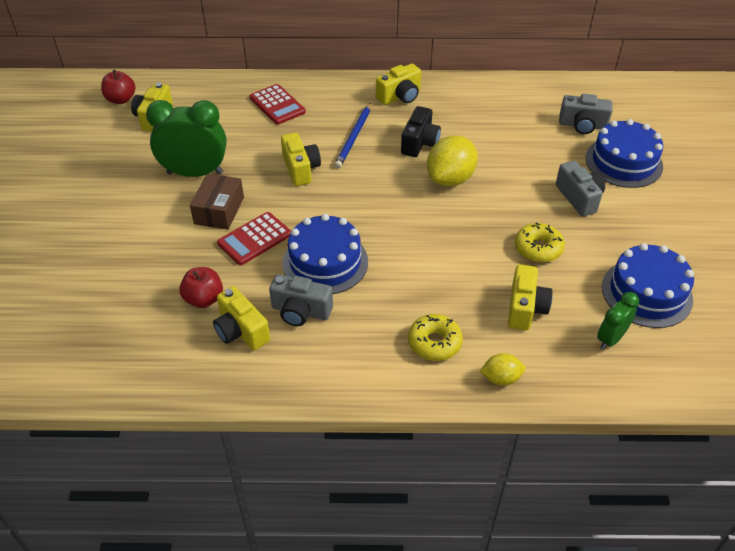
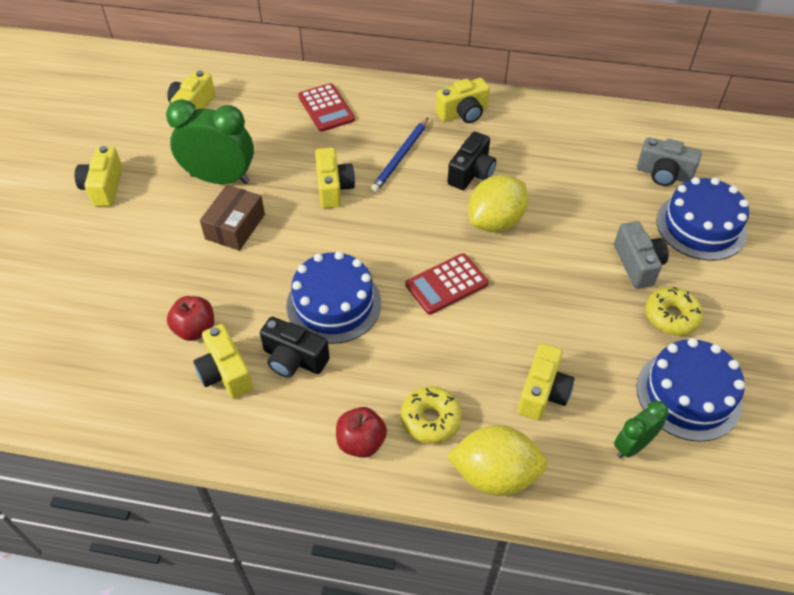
camera: 10 degrees right, 5 degrees up
(87, 192) = (104, 187): none -> yellow camera
(121, 99) = (163, 82): red apple -> red apple (361, 442)
(254, 239) = (265, 265): red calculator -> red calculator (446, 284)
(301, 311) = (294, 359): grey camera -> black camera
(501, 378) = (494, 474): yellow lemon -> yellow lemon, size x1.87
(538, 248) = (575, 321): yellow donut -> yellow donut (671, 316)

